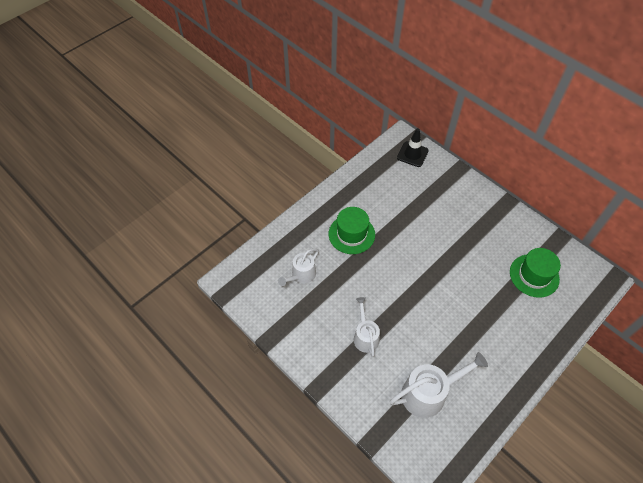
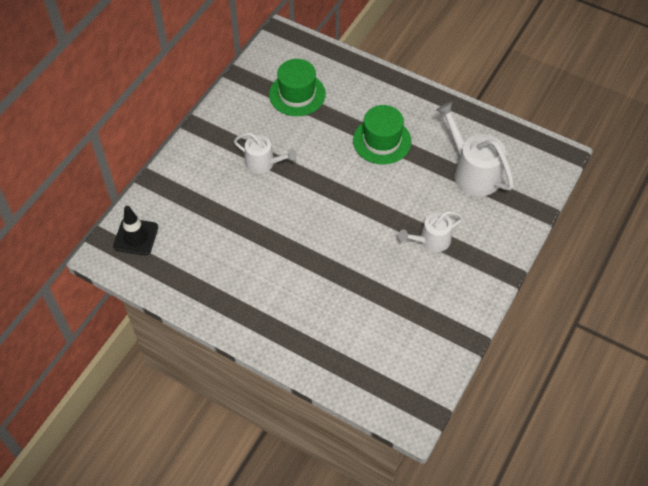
camera: 105 degrees left, 0 degrees up
(301, 275) = (373, 328): white watering can -> white watering can (263, 163)
(351, 234) = (293, 284): green hat -> green hat (382, 141)

